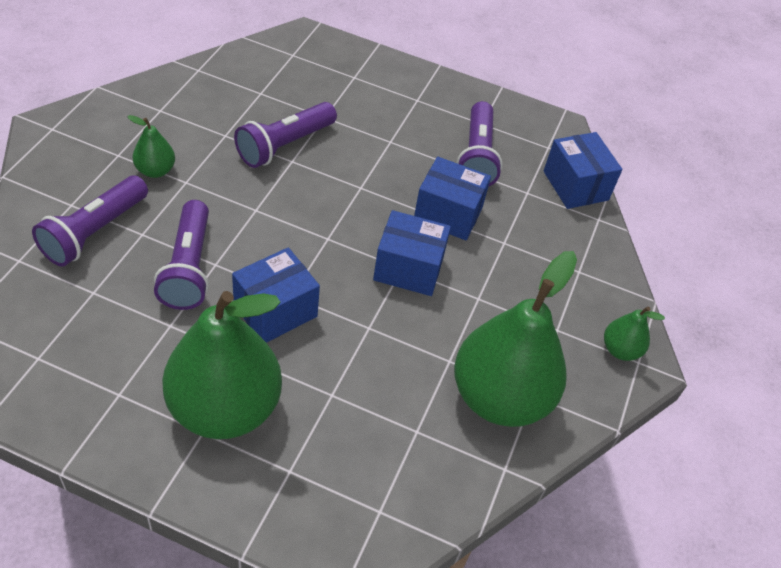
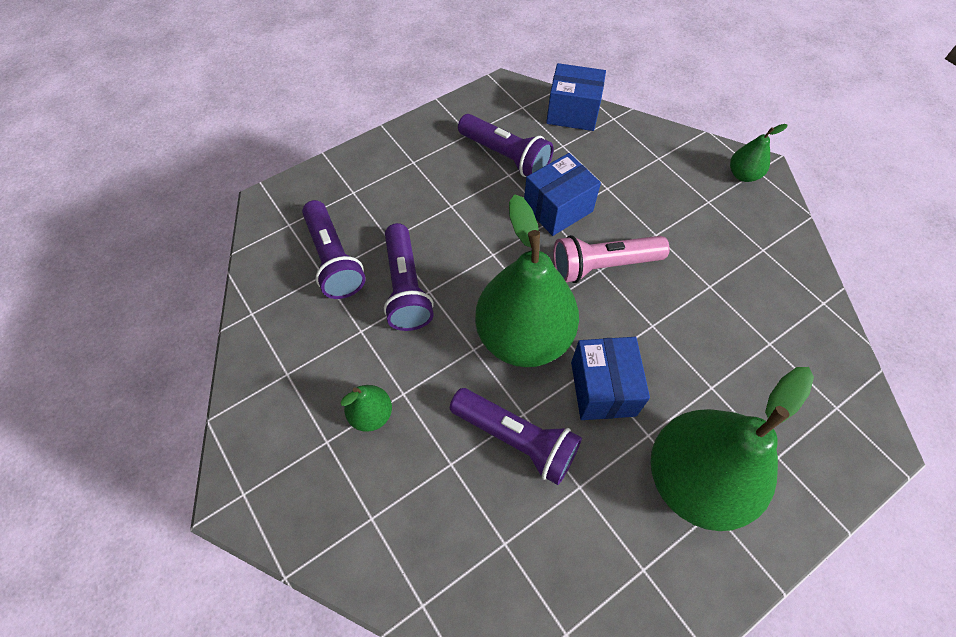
camera: 50 degrees left, 10 degrees up
(94, 232) = (423, 510): purple flashlight -> purple flashlight (333, 260)
(408, 268) = (603, 265): blue box -> pink flashlight
(500, 397) = (758, 271): green pear -> green pear (523, 337)

